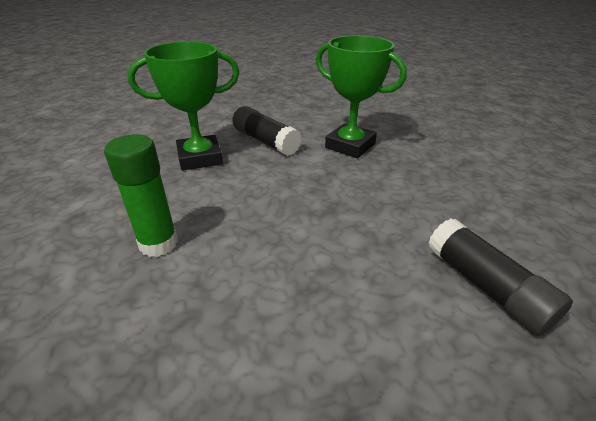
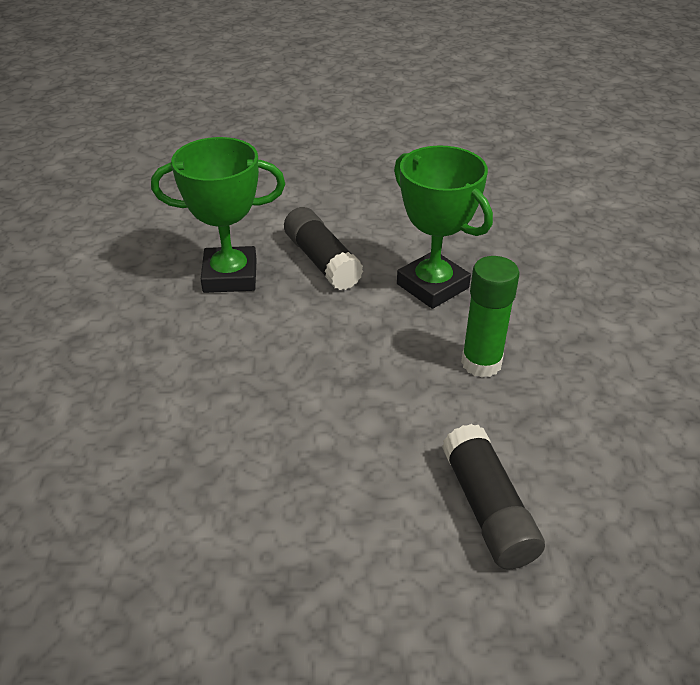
camera: 15 degrees right, 5 degrees up
(158, 243) = (155, 388): green glue stick -> green glue stick (481, 363)

